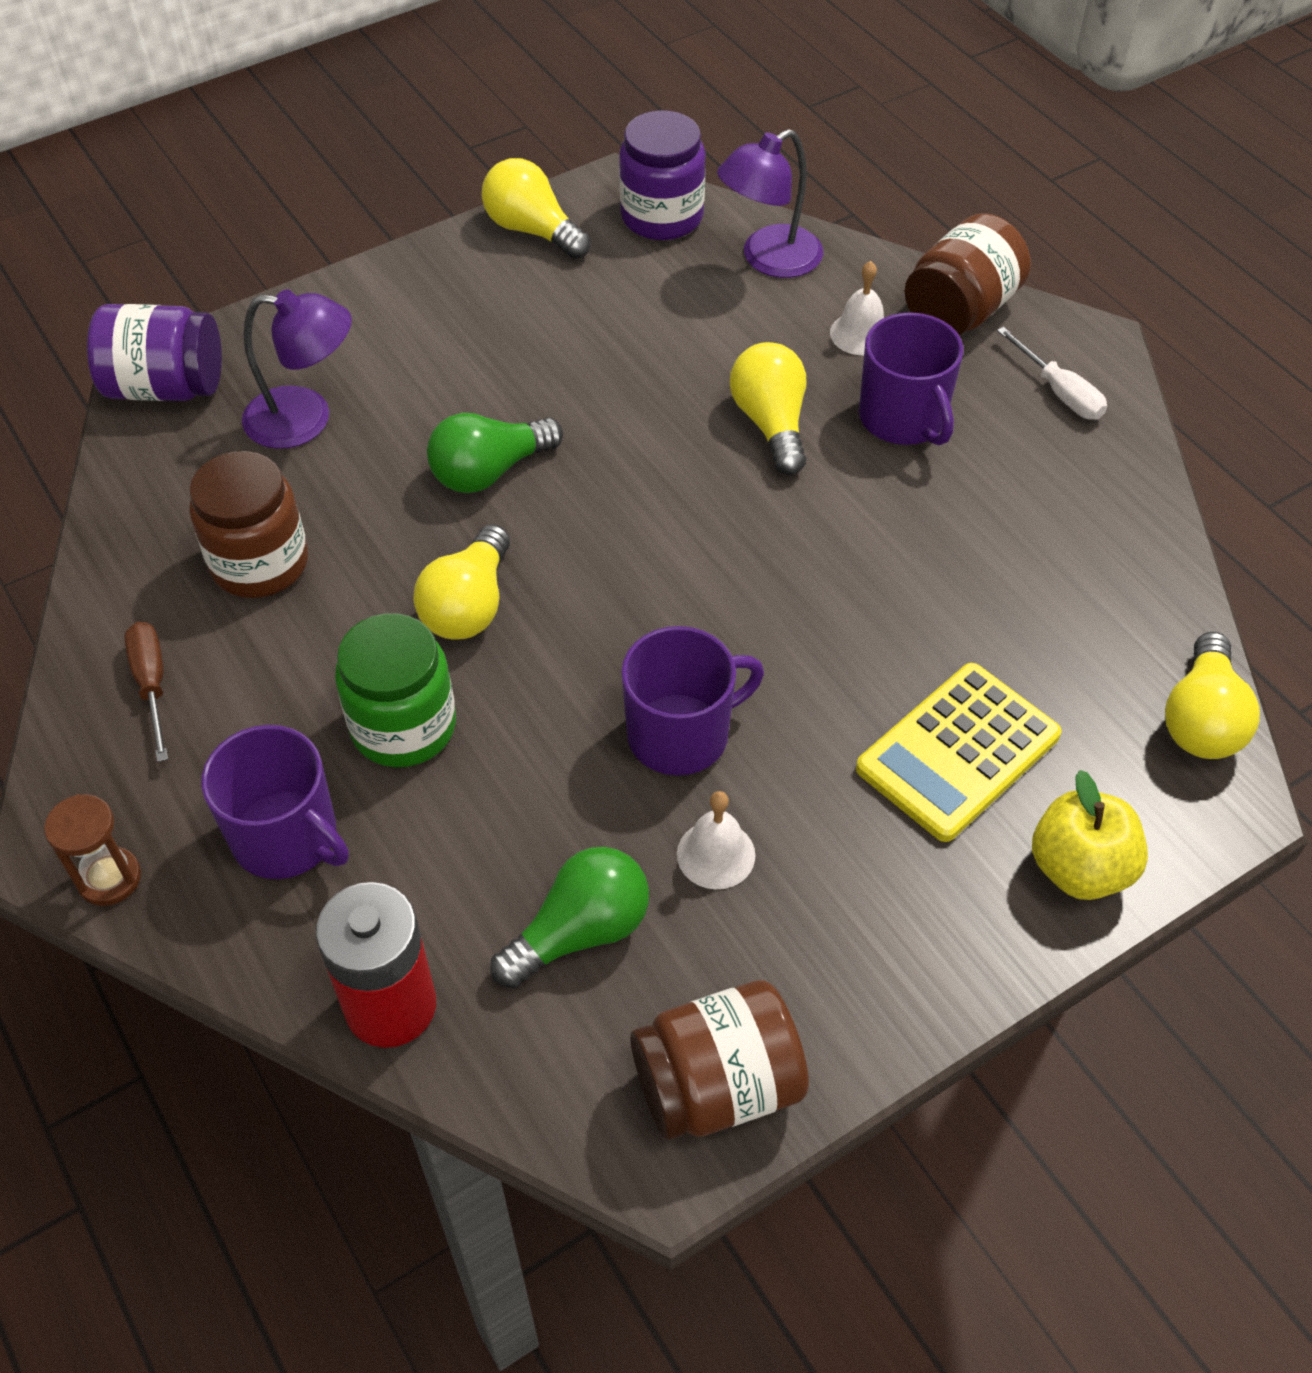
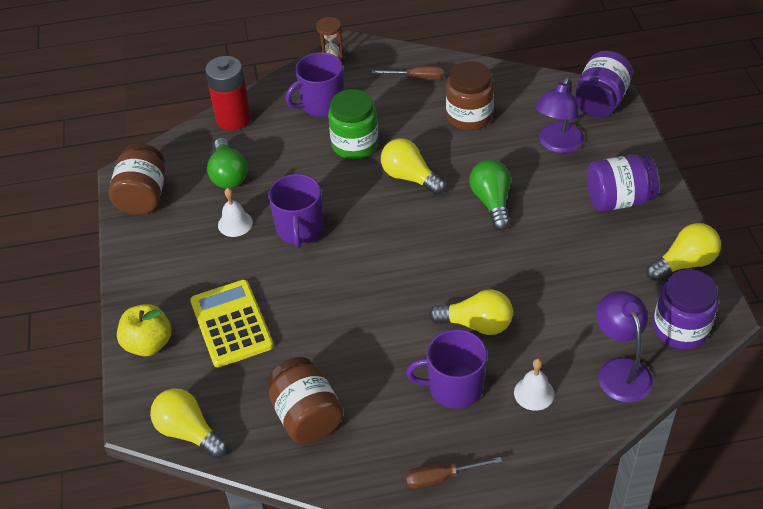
camera: 115 degrees right, 5 degrees down
(421, 319) = (618, 200): none -> purple jar
(960, 311) = (535, 455): brown jar -> brown jar (306, 415)
(1059, 392) = (441, 478): white screwdriver -> brown screwdriver

